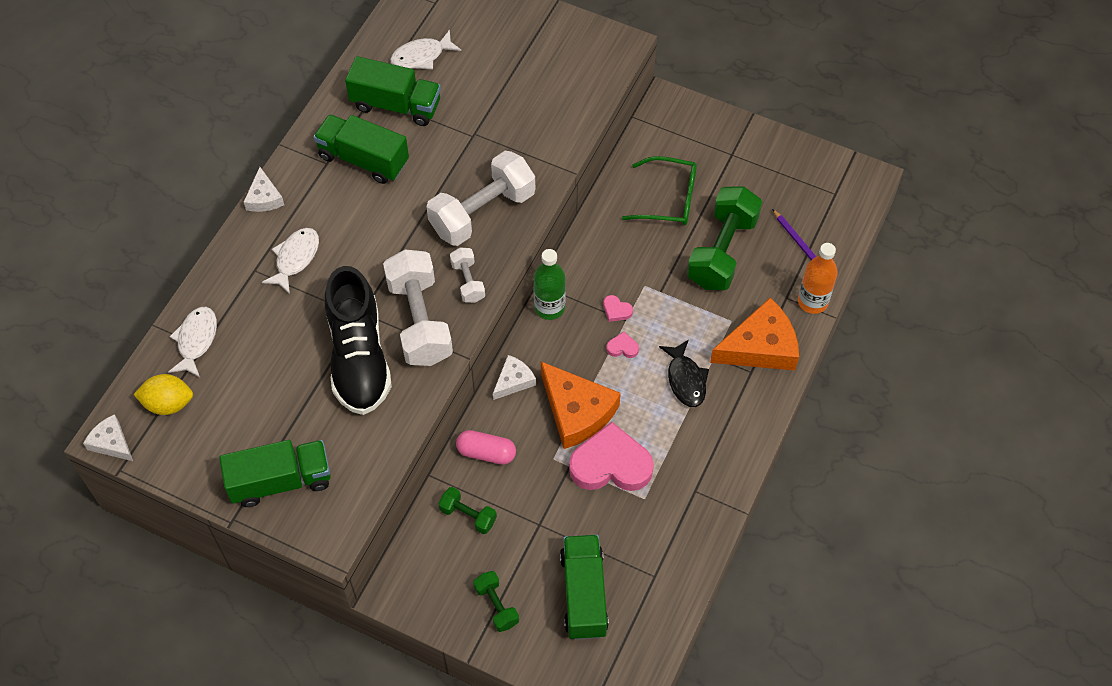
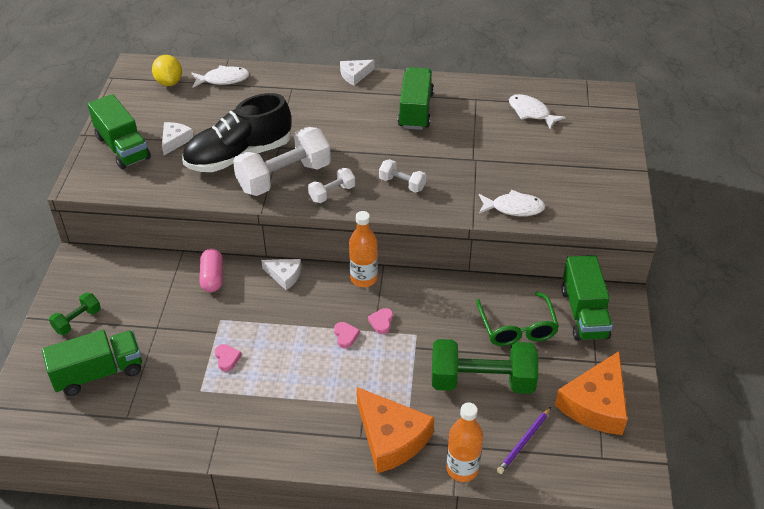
camera: 70 degrees right, 15 degrees down
(111, 443) = (131, 68): white cheese -> white cheese (175, 141)
(295, 258) = (310, 103): white fish -> white fish (514, 208)
(396, 105) = (475, 112): green truck -> green truck (584, 313)
(468, 515) = (153, 282): green dumbbell -> none
(482, 212) = (402, 184): white dumbbell -> white dumbbell, size x0.49
(549, 307) = (363, 278): green bottle -> orange bottle
(576, 411) = (270, 322): orange cheese -> orange cheese (596, 404)
(611, 464) = (227, 358): pink heart -> pink heart, size x0.40
(685, 379) = (331, 389): black fish -> none

